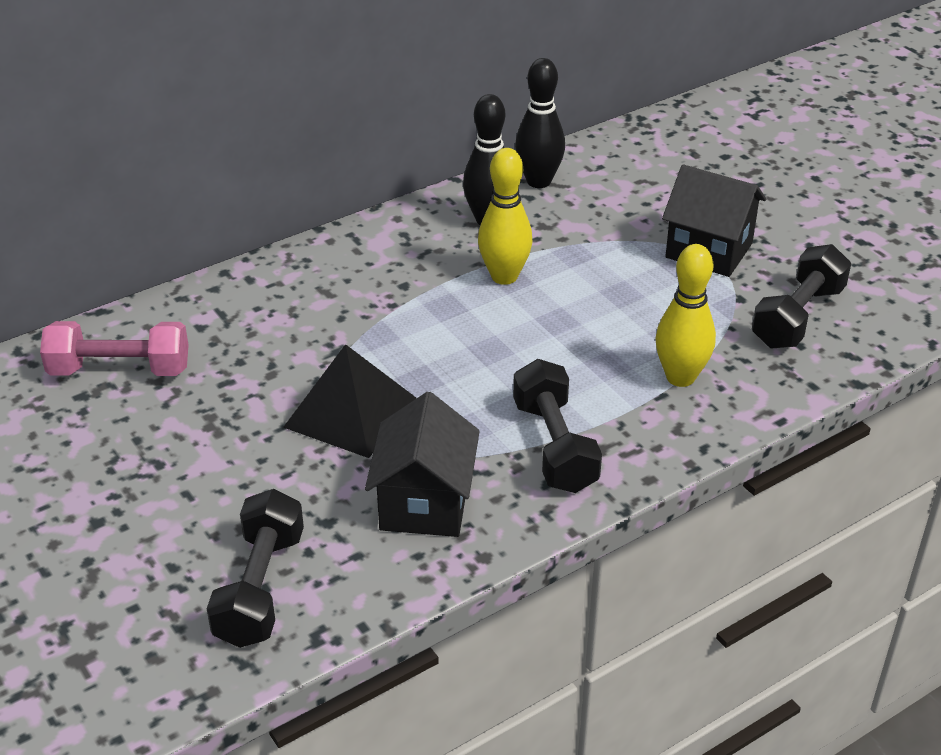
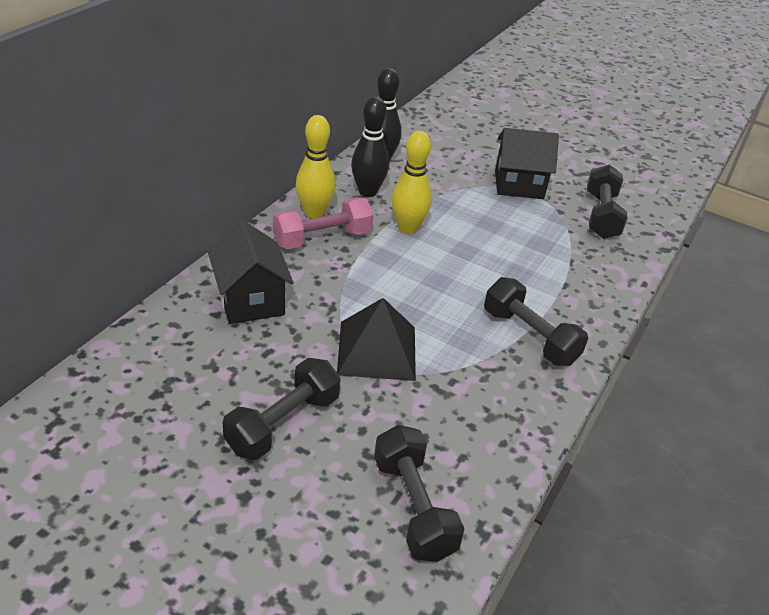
camera: 30 degrees left, 0 degrees up
(120, 370) = (174, 364): pink dumbbell -> pink dumbbell (322, 238)
(187, 462) = (283, 423): none -> black dumbbell
(424, 503) = (479, 403): black house -> black house (250, 301)
(680, 377) = (567, 270): yellow bowling pin -> yellow bowling pin (314, 213)

